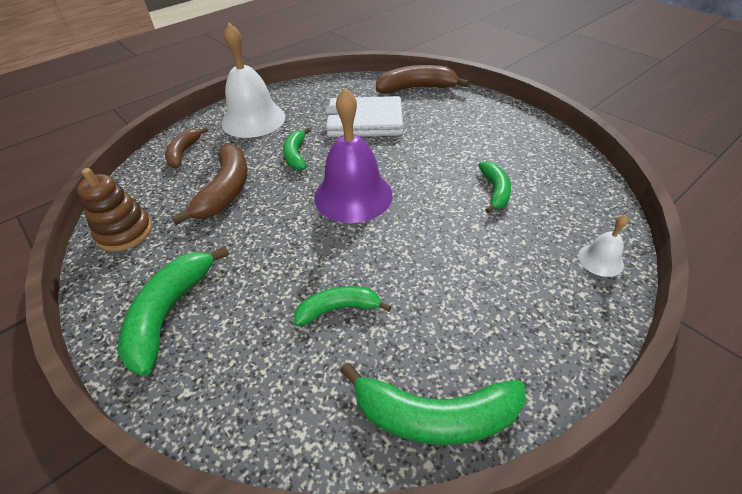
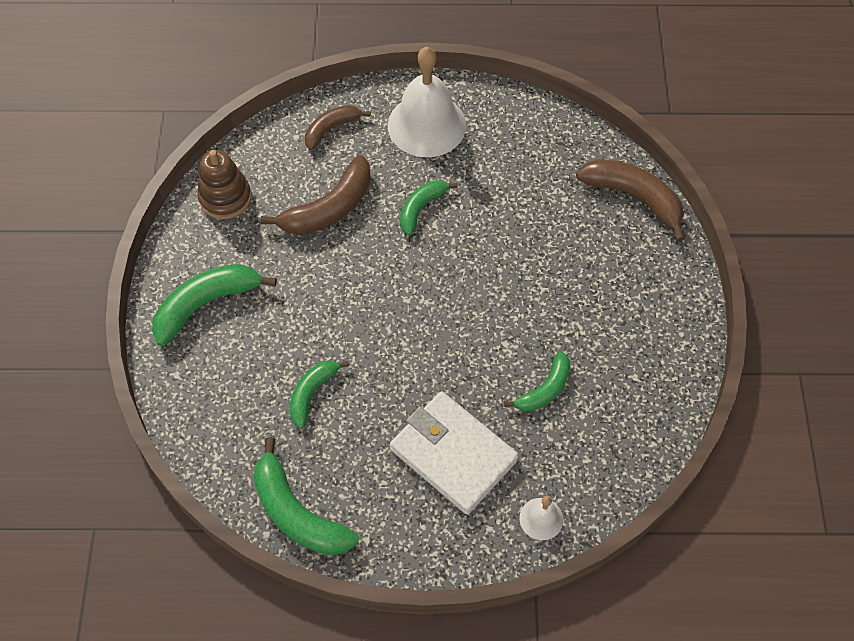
camera: 40 degrees right, 15 degrees up
(338, 309) = (312, 393): green banana -> green banana turned 90 degrees counterclockwise
(353, 195) = (423, 296): purple bell -> none
(365, 122) = (526, 210): white wallet -> white wallet (453, 455)

